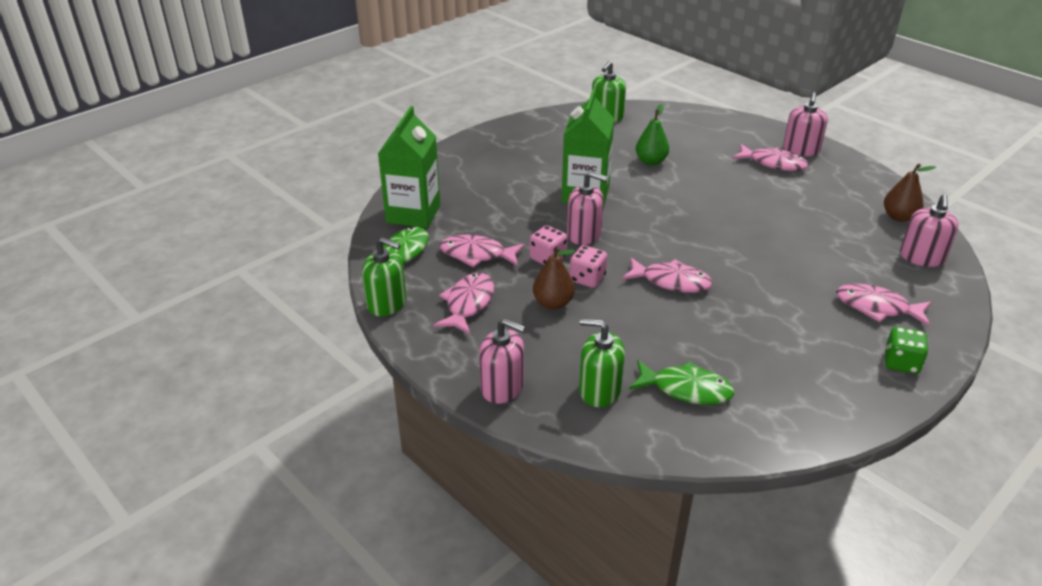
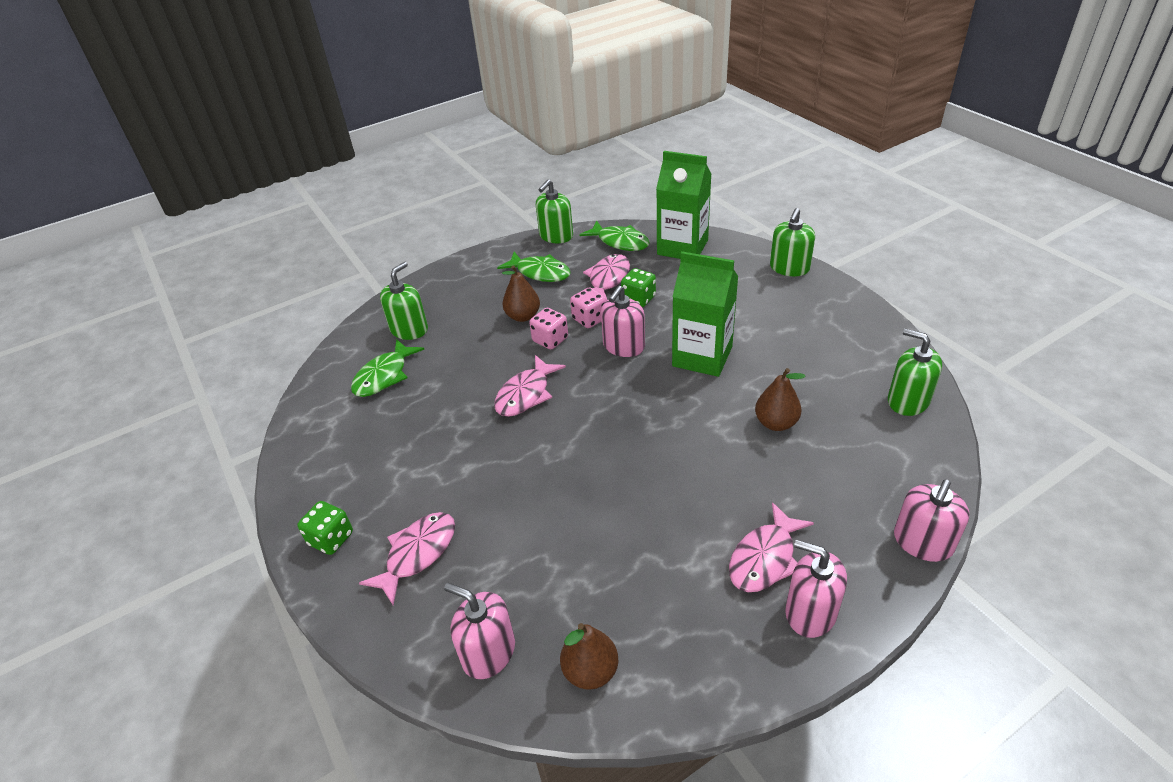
camera: 105 degrees right, 5 degrees up
(448, 157) = (789, 268): none -> green soap dispenser
(468, 304) = (540, 272): pink fish -> green fish
(502, 387) = (438, 284): pink soap dispenser -> pink soap dispenser (922, 542)
(508, 232) = (638, 299): none -> green dice
(651, 161) = (776, 423): green pear -> brown pear

